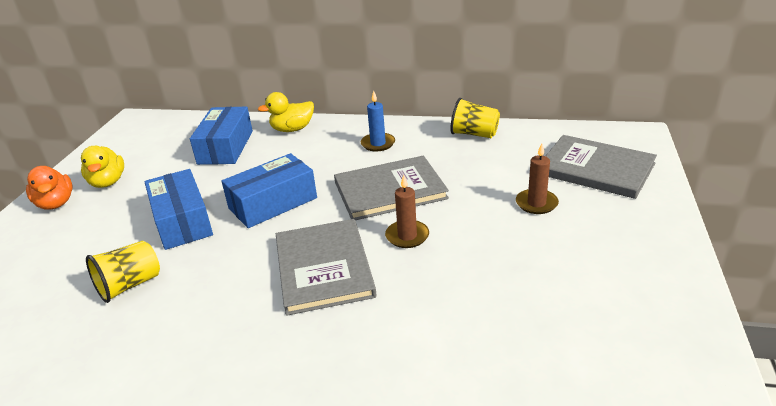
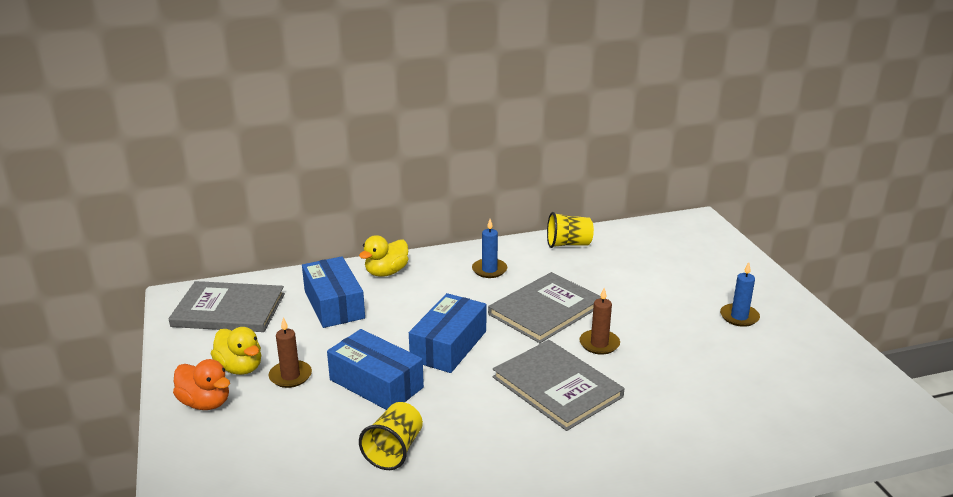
camera: 30 degrees left, 5 degrees down
(536, 203) = (674, 293): brown candle -> brown candle (290, 376)
(588, 245) = (739, 317): none -> blue candle
(596, 169) = (693, 255): grey book -> grey book (229, 310)

